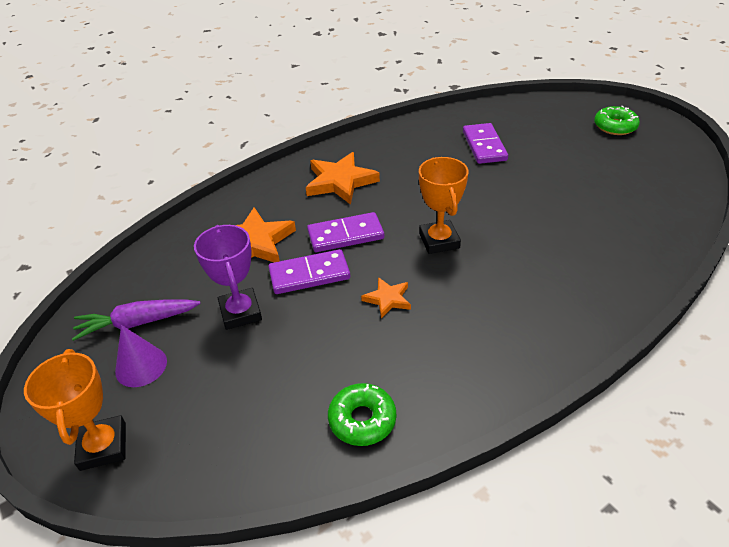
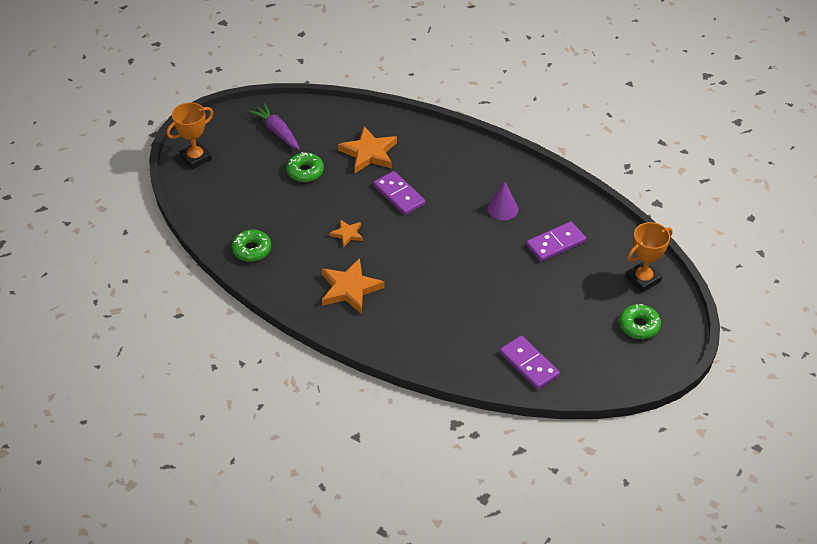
camera: 65 degrees right, 5 degrees up
(141, 366) = (248, 148): purple cone -> purple cone (502, 208)
(240, 312) = (305, 171): purple trophy -> green donut
(309, 274) = (352, 190): purple domino -> purple domino (529, 364)
(340, 182) = (459, 172): orange star -> orange star (350, 289)
(439, 241) = (417, 245): orange trophy -> orange trophy (643, 279)

